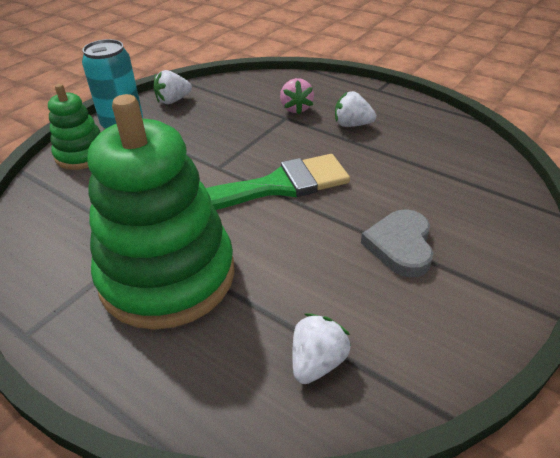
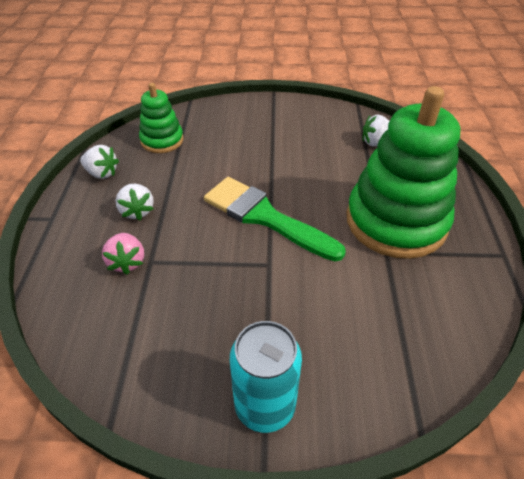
camera: 125 degrees left, 5 degrees up
(82, 155) = (347, 396): green stacking toy -> green stacking toy (162, 140)
(173, 100) = (174, 393): white strawberry -> white strawberry (102, 173)
(296, 108) = (127, 262): pink strawberry -> pink strawberry turned 120 degrees clockwise
(400, 246) = (271, 142): grey heart -> none

